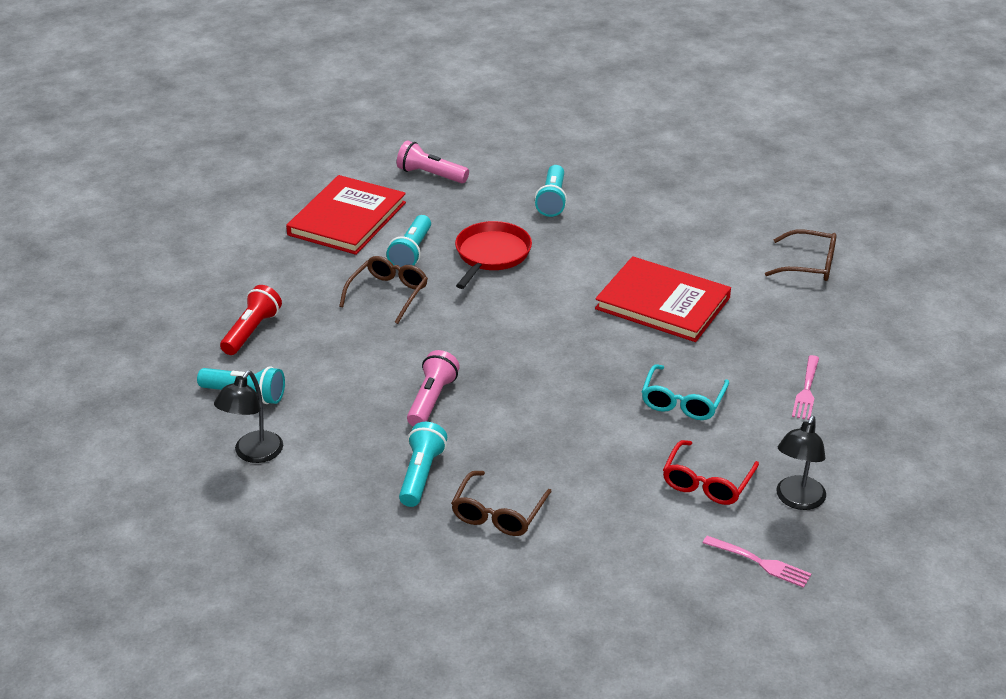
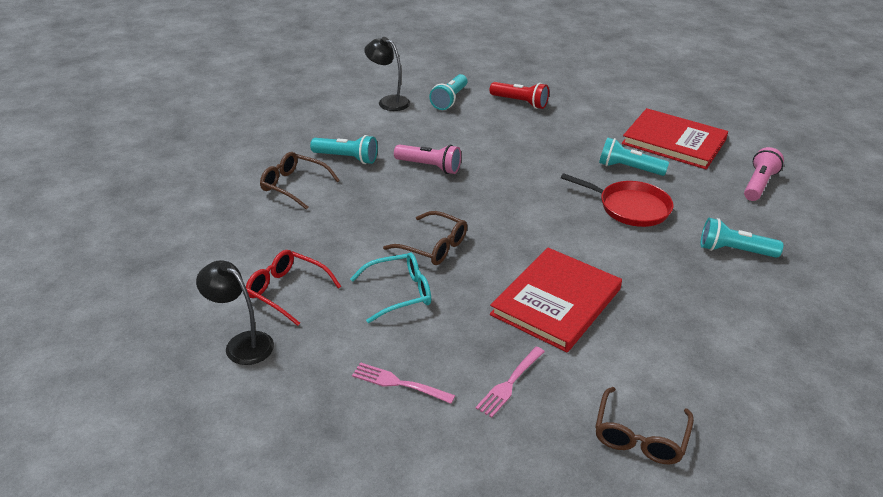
camera: 95 degrees right, 0 degrees up
(388, 294) = (567, 155): brown glasses -> brown glasses (433, 246)
(682, 402) = (399, 293): turquoise glasses -> turquoise glasses turned 135 degrees clockwise
(759, 562) = (179, 306): pink fork -> pink fork (510, 383)

